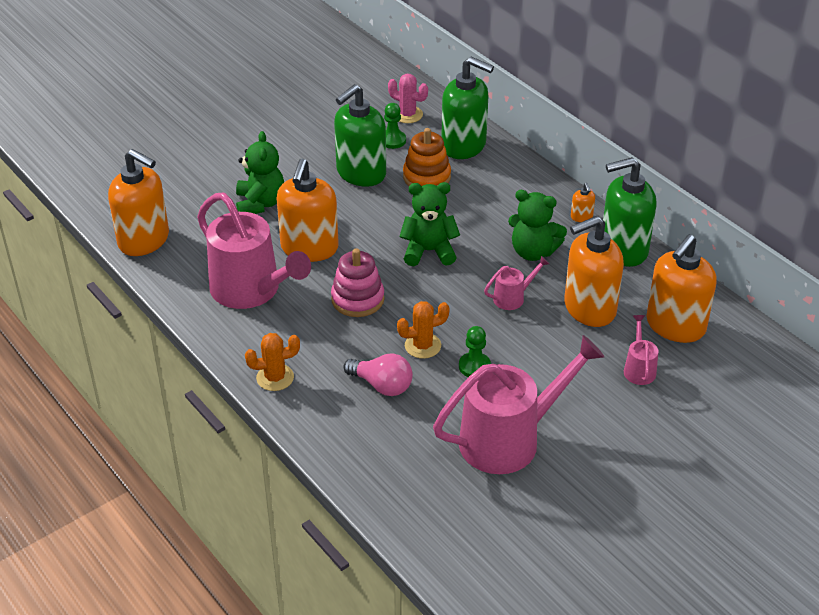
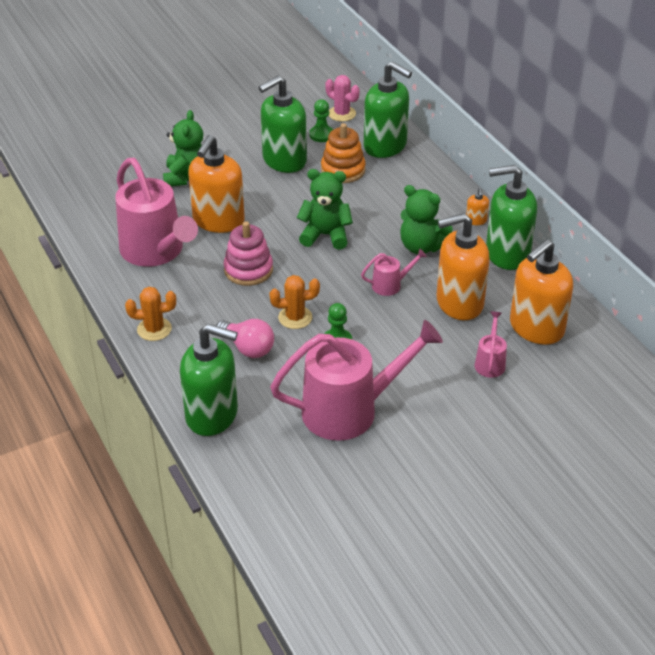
camera: 10 degrees right, 0 degrees up
(144, 240) = (75, 198): orange soap dispenser -> none
(365, 464) = (212, 415): none -> green soap dispenser

